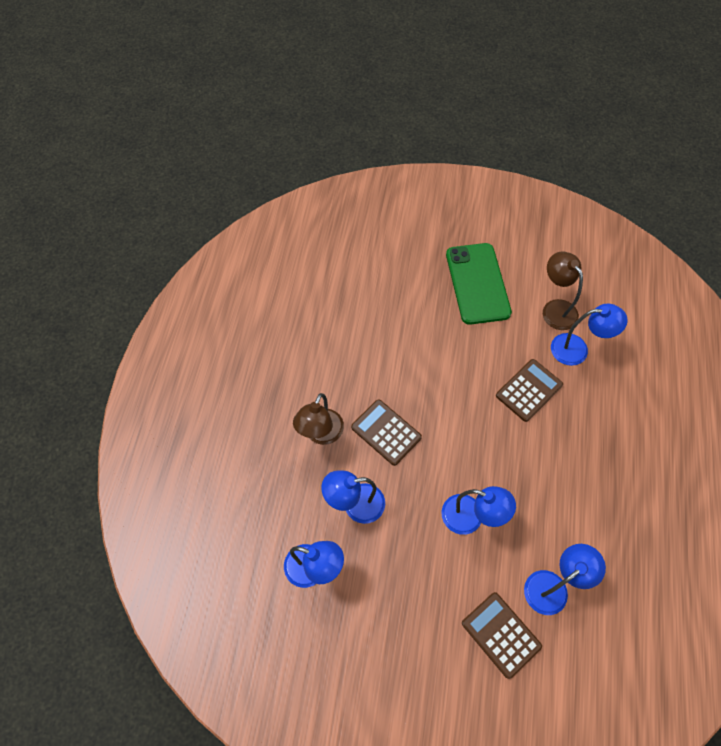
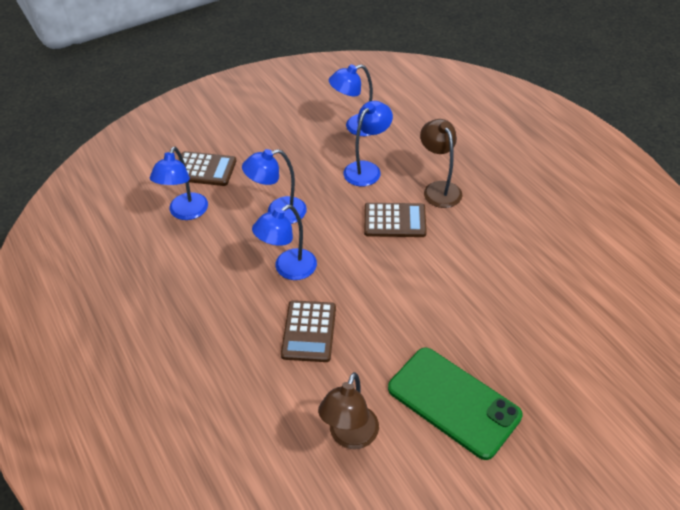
camera: 140 degrees right, 15 degrees down
(555, 308) = (350, 436): brown lamp -> brown lamp turned 90 degrees clockwise
(577, 349) = (292, 406): blue lamp -> blue lamp (288, 269)

